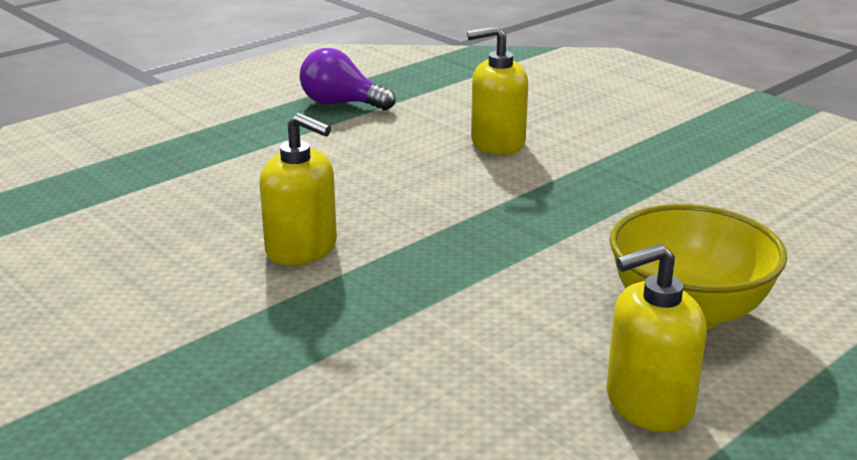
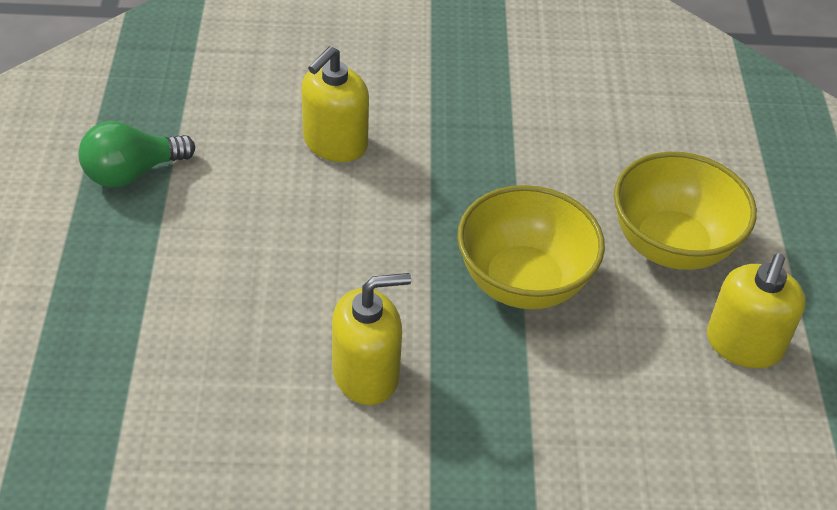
camera: 50 degrees left, 20 degrees up
(341, 104) = (132, 173): purple light bulb -> green light bulb
(507, 266) = (523, 282): none -> yellow bowl

